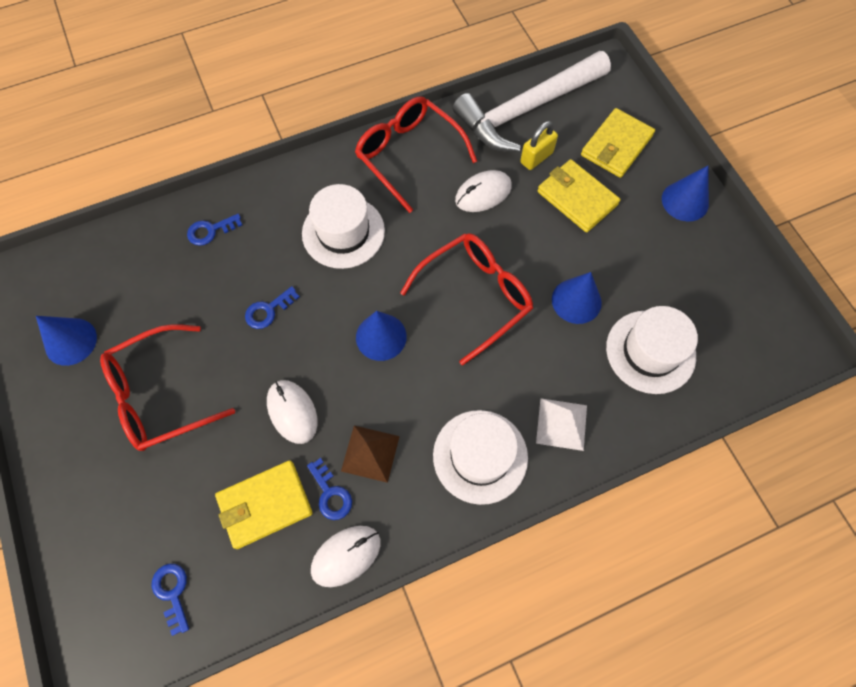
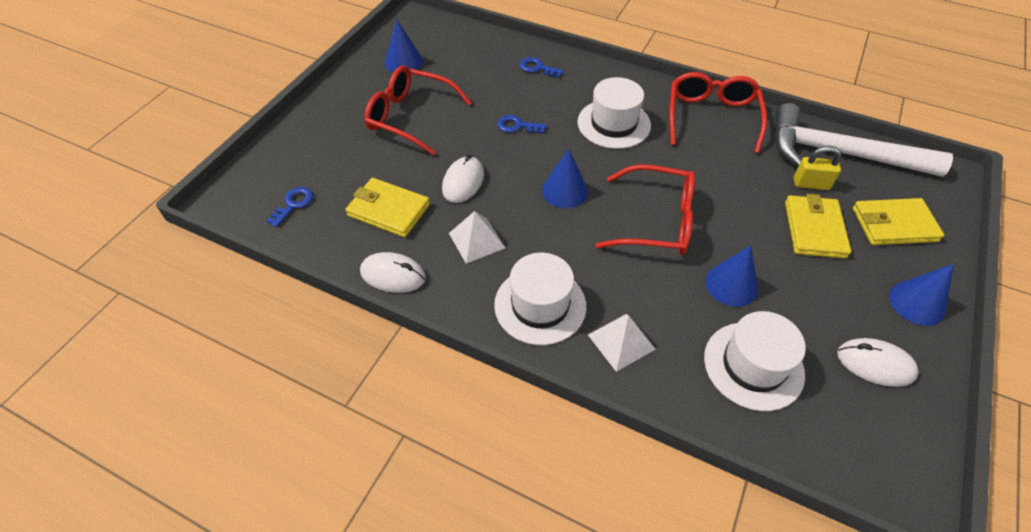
camera: 50 degrees right, 15 degrees down
(331, 494) = (428, 238): blue key -> none
(370, 453) = (477, 240): brown pyramid -> white pyramid
(483, 193) = (739, 173): white mouse -> white mouse (875, 364)

